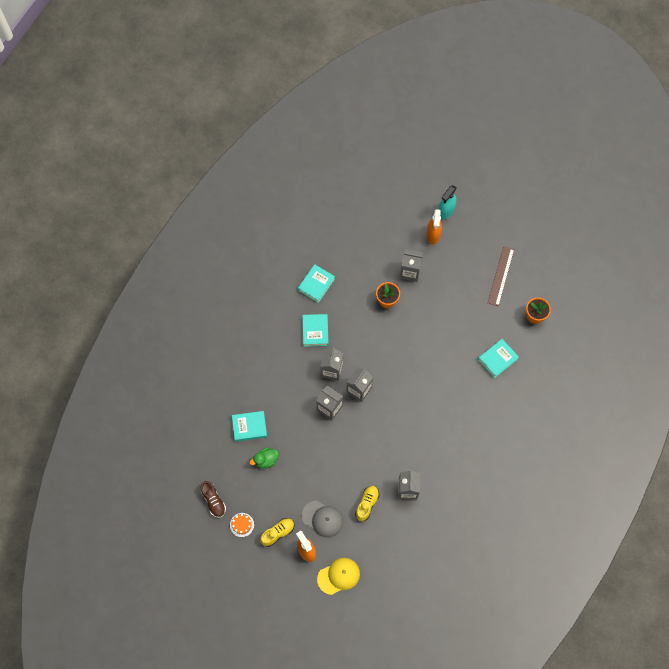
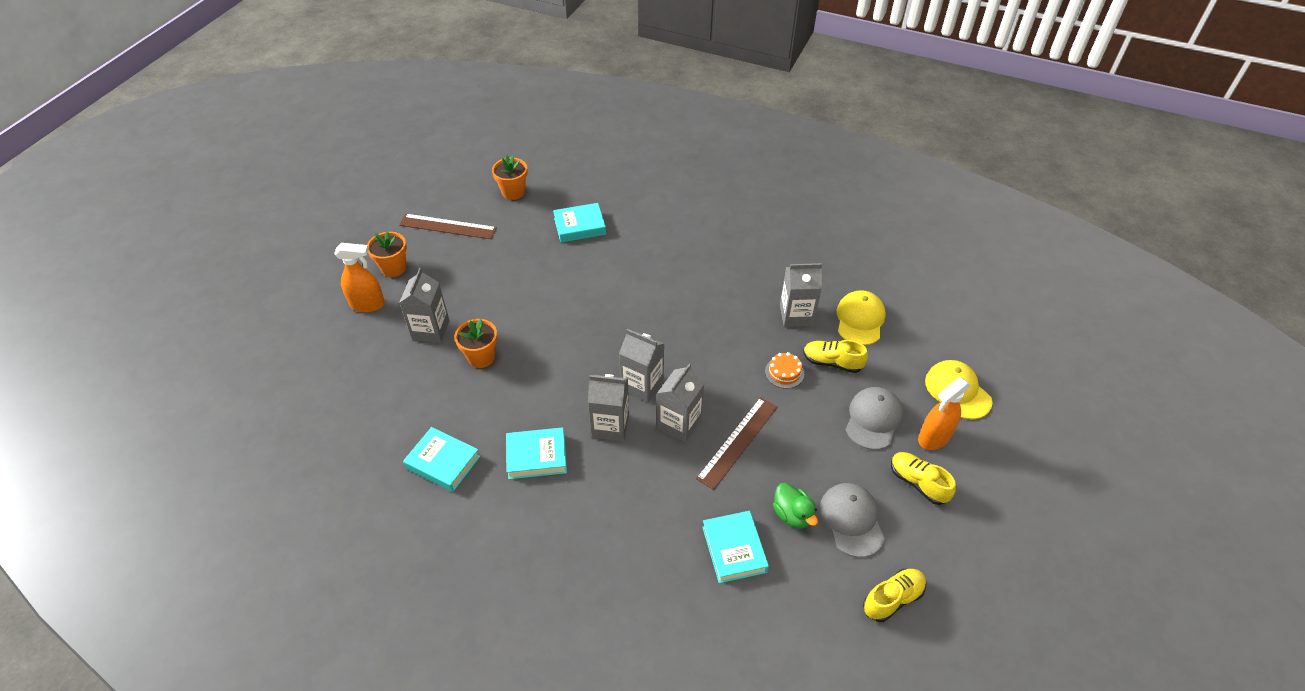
camera: 95 degrees left, 20 degrees down
(213, 501) = (892, 599): brown shoe -> yellow shoe
(242, 525) = (922, 543): orange cake -> orange cake (784, 372)
(259, 490) = (851, 520): none -> grey cap
(314, 438) = (737, 442): none -> brown ruler
(400, 530) = (860, 320): none -> yellow cap
(446, 211) = (327, 291): turquoise spray bottle -> none
(463, 246) = (393, 268): none -> orange flower pot
(497, 359) = (579, 226): turquoise book -> turquoise book turned 60 degrees counterclockwise

